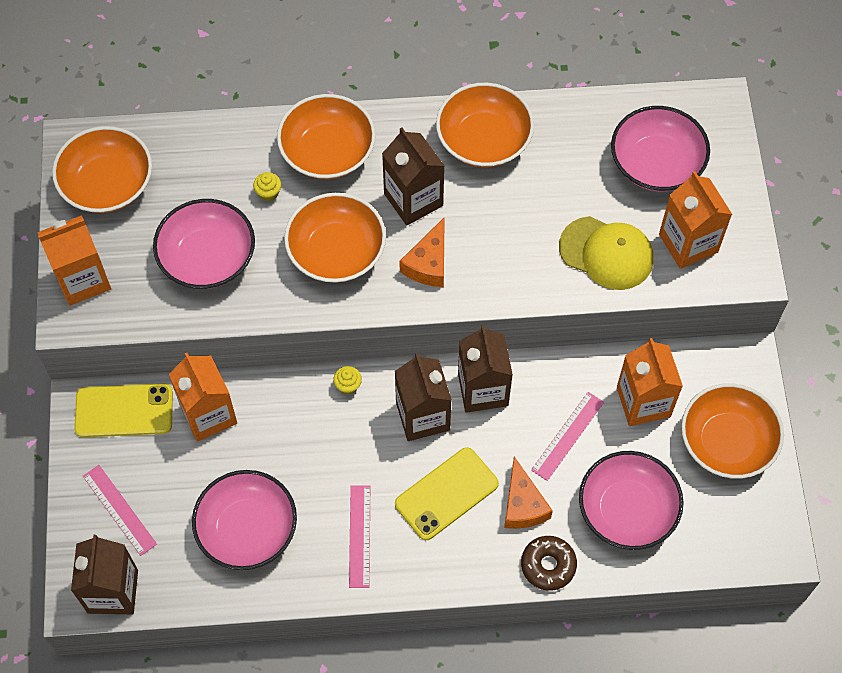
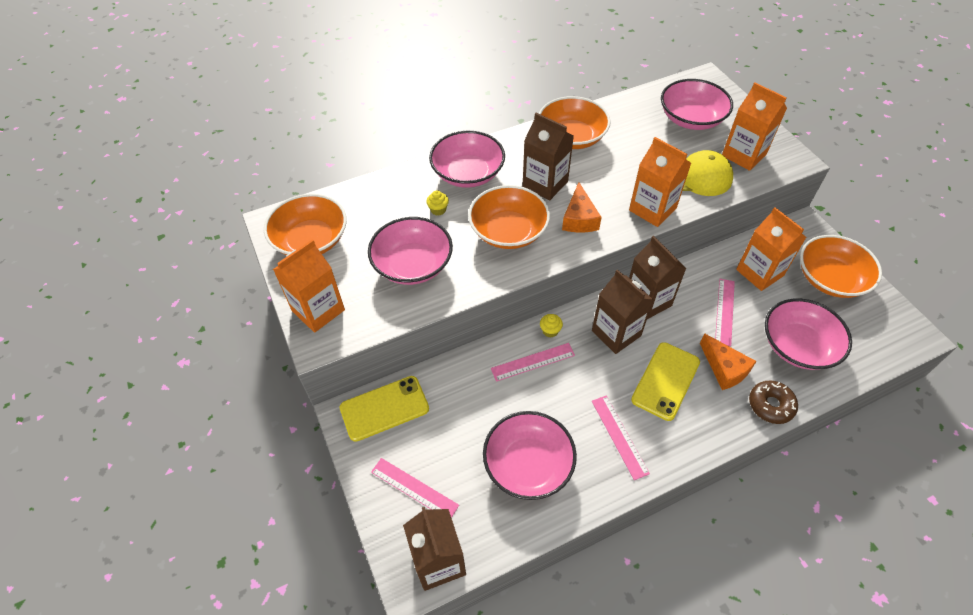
camera: 20 degrees left, 10 degrees down
(208, 414) = (454, 387): orange carton -> orange carton (652, 209)
(309, 416) = (533, 362): none -> pink ruler
(327, 151) = (468, 173): orange bowl -> pink bowl

